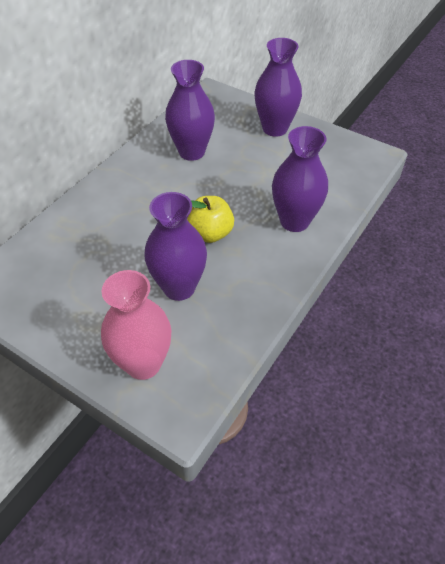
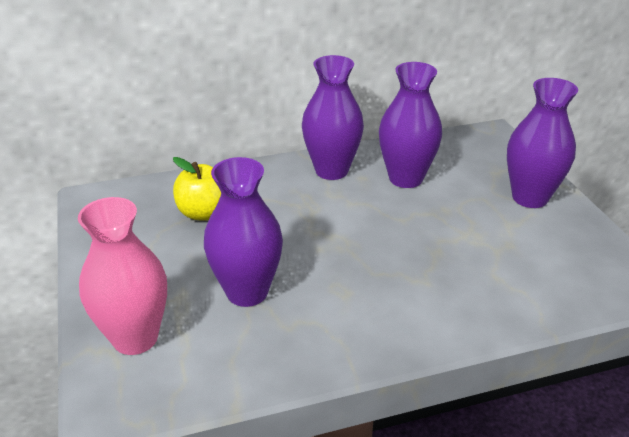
camera: 40 degrees right, 15 degrees down
(210, 233) = (336, 261): yellow apple -> yellow apple (204, 213)
(294, 221) = (446, 300): purple vase -> purple vase (331, 170)

